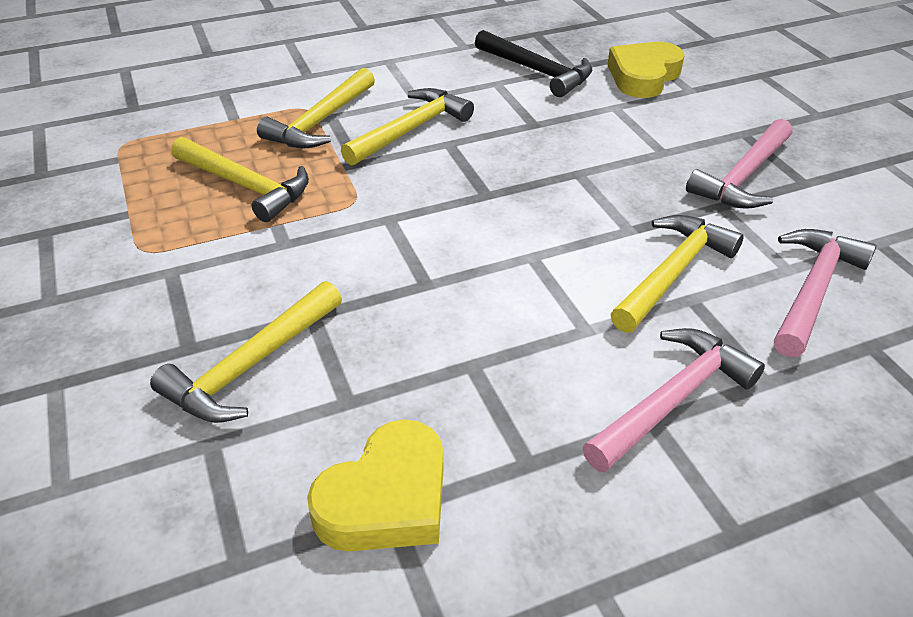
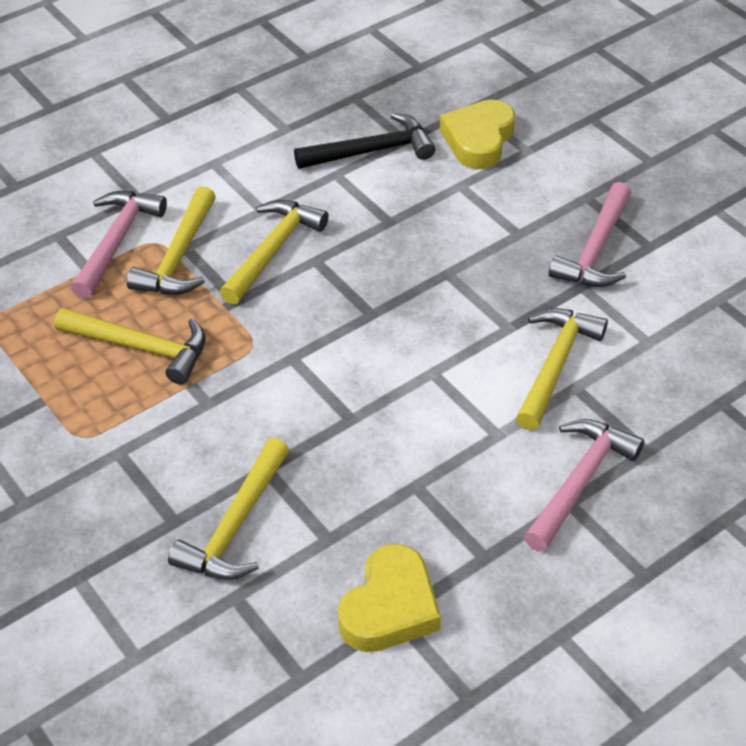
camera: 15 degrees left, 5 degrees up
(536, 71) = (371, 151): black hammer -> black hammer turned 45 degrees counterclockwise
(813, 290) = (671, 359): pink hammer -> pink hammer (117, 241)

